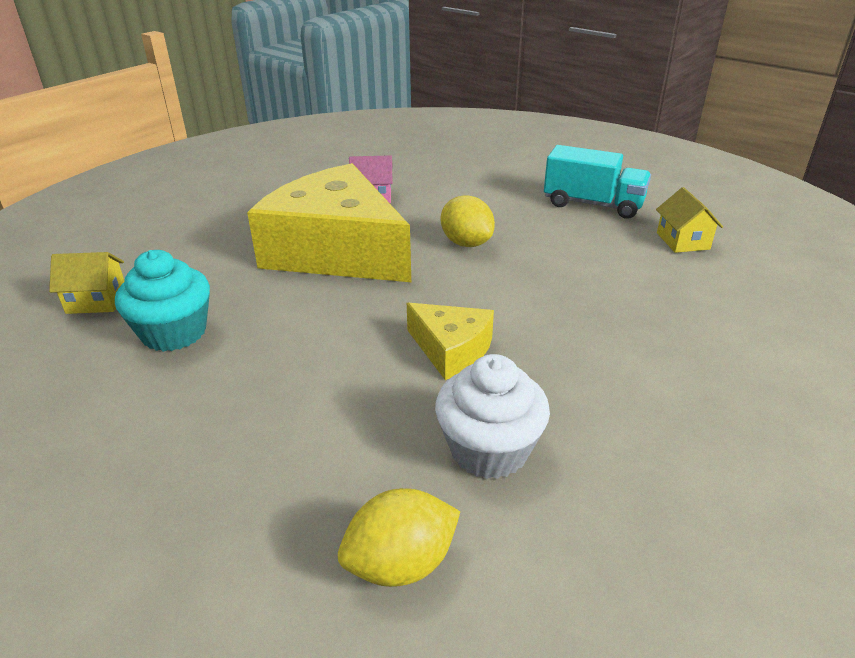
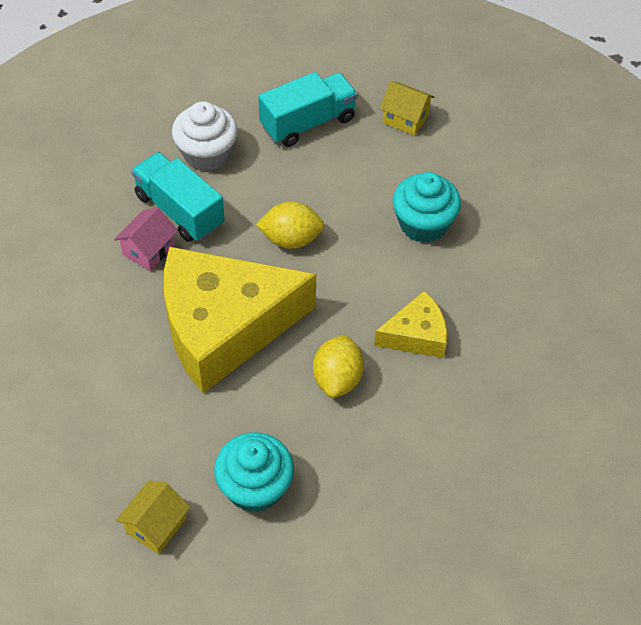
camera: 55 degrees left, 20 degrees up
(401, 563) = (567, 464): yellow lemon -> yellow lemon (337, 379)
(425, 193) = (180, 210): none -> turquoise truck
(489, 449) = (519, 375): white cupcake -> white cupcake (207, 154)
(587, 298) = (423, 224): none -> turquoise cupcake

